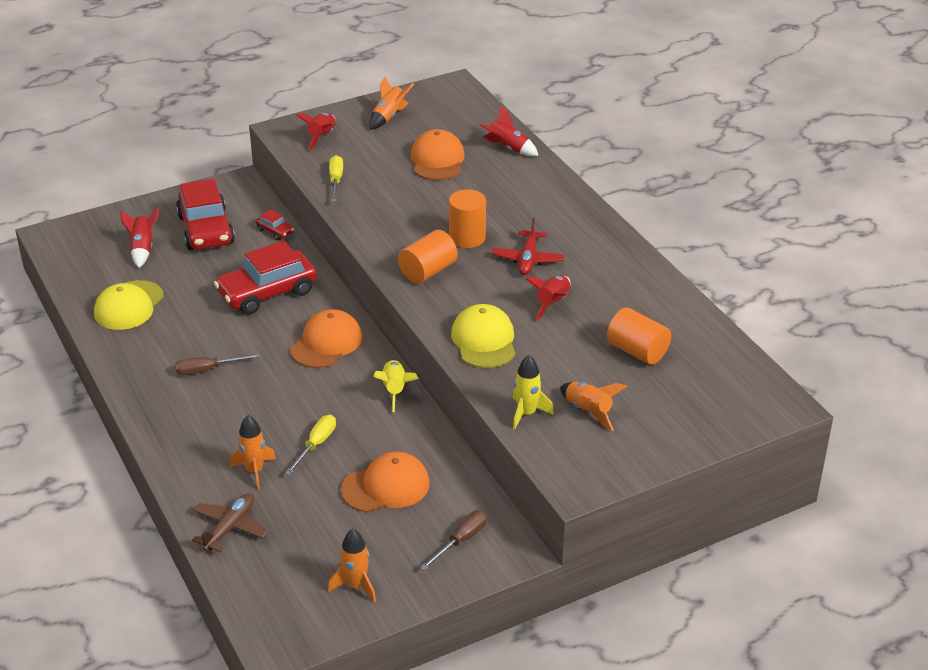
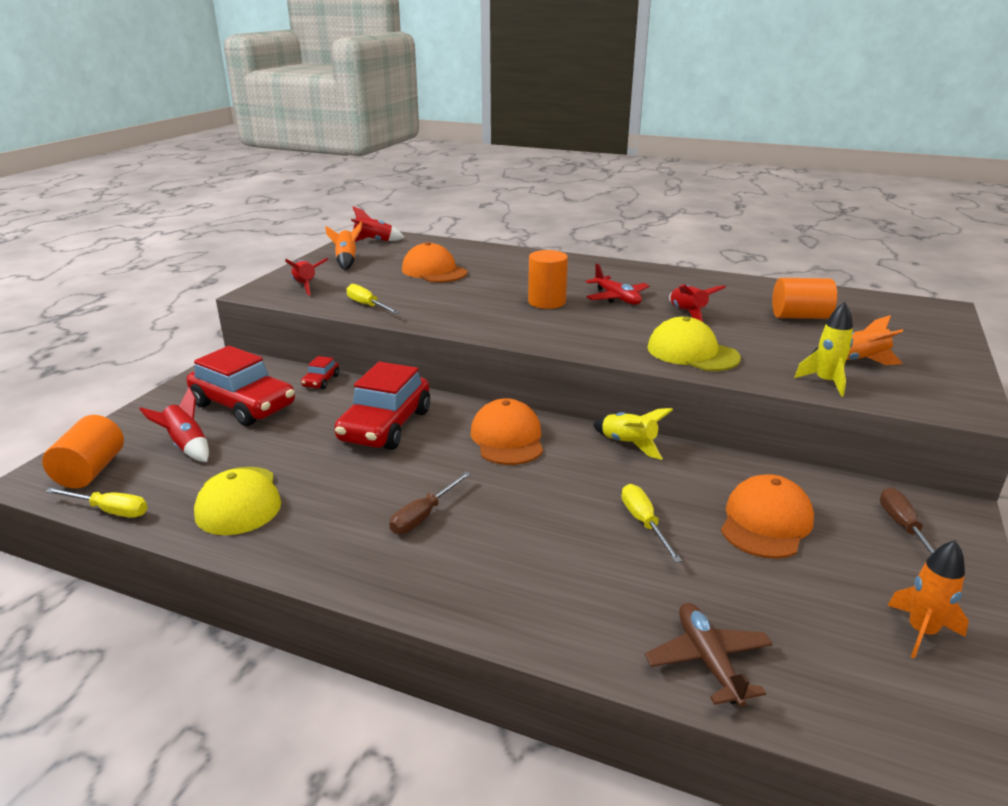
camera: 40 degrees left, 10 degrees down
(64, 277) = (109, 510): none -> yellow screwdriver
(254, 471) = (630, 583): orange rocket -> none
(275, 231) = (321, 381): red car -> red car turned 105 degrees clockwise
(428, 271) = (558, 330): orange cylinder -> orange cylinder (91, 471)
(508, 148) = (476, 251): red rocket -> red rocket (373, 241)

